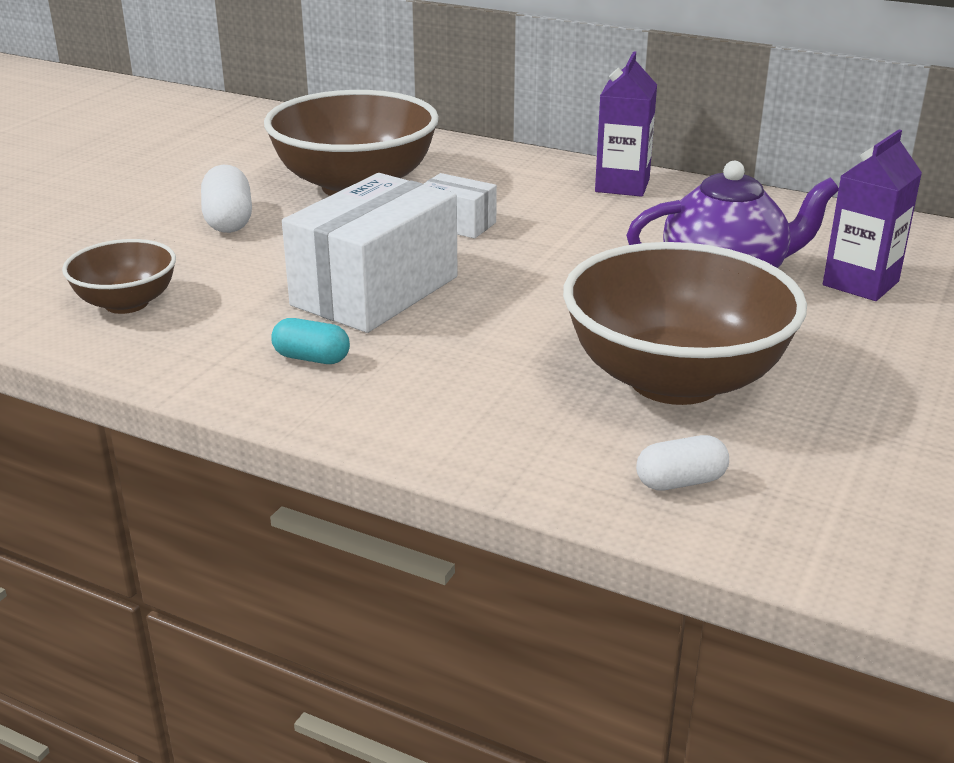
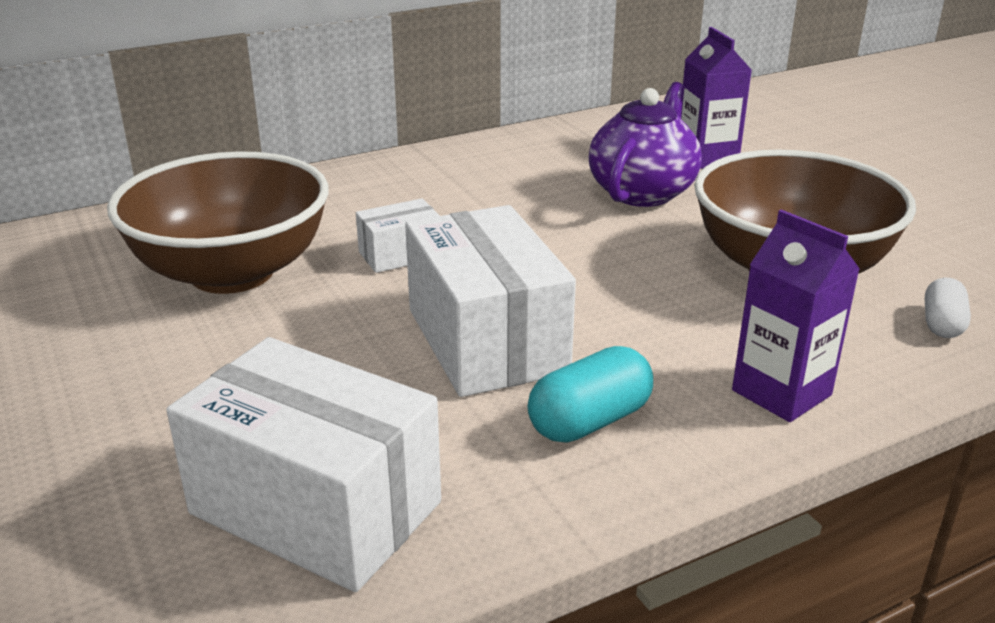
camera: 55 degrees left, 0 degrees up
(126, 303) = (316, 507): brown bowl -> white box
(228, 220) = (195, 370): white capsule -> none
(311, 358) = (589, 421): turquoise capsule -> turquoise capsule, size x1.50
(622, 185) = (432, 166): purple carton -> purple carton (781, 393)

